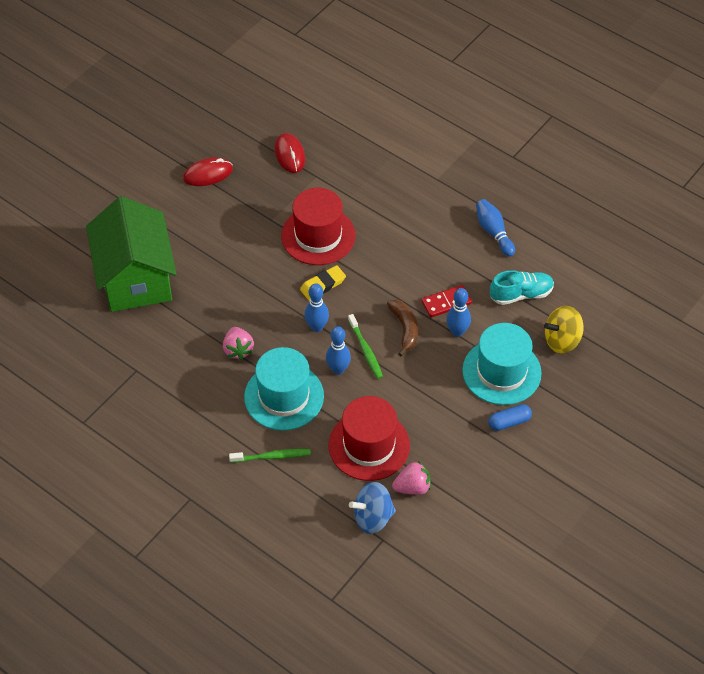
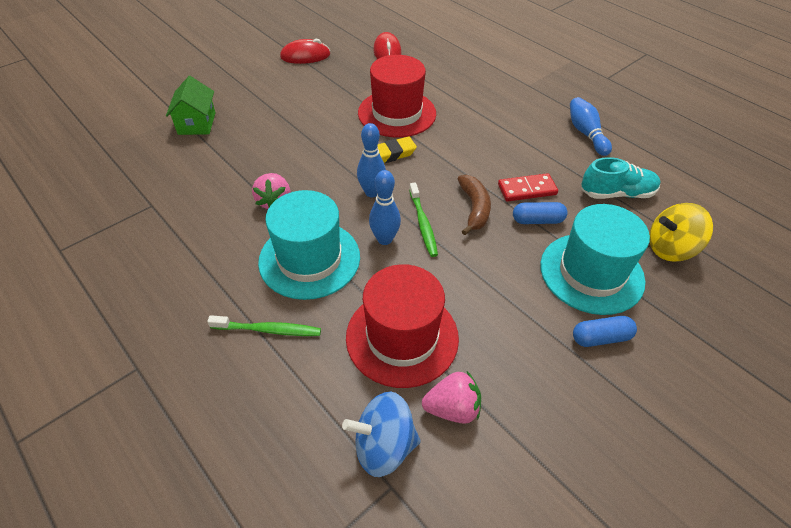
camera: 10 degrees right, 5 degrees down
(136, 278) = (197, 123): green house -> green house, size x0.47
(457, 332) = (537, 220): blue bowling pin -> blue capsule

